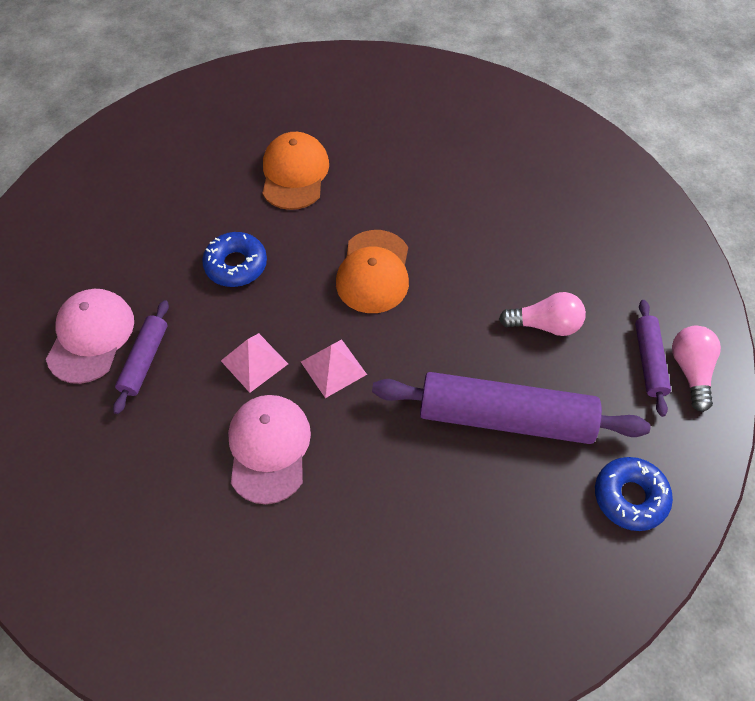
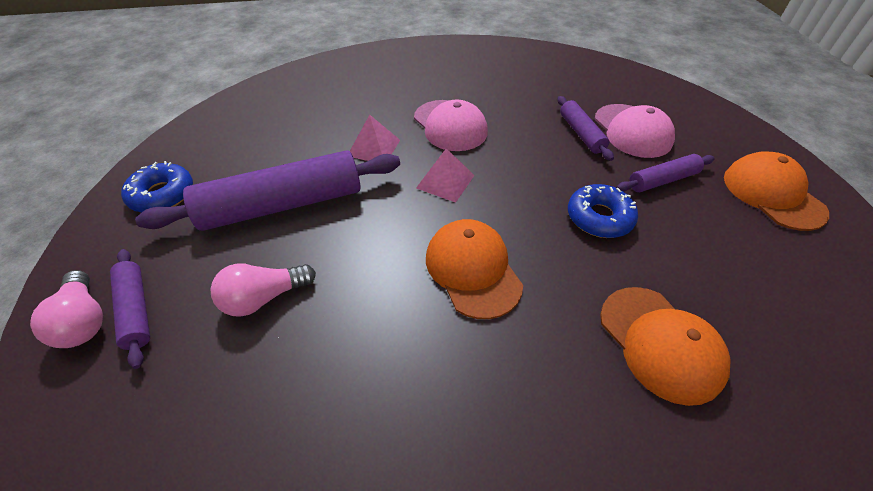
camera: 150 degrees right, 10 degrees down
(76, 216) = (772, 194): none -> orange cap
(141, 270) = (662, 180): none -> purple rolling pin
(254, 362) = (507, 161): pink pyramid -> pink pyramid (374, 148)

